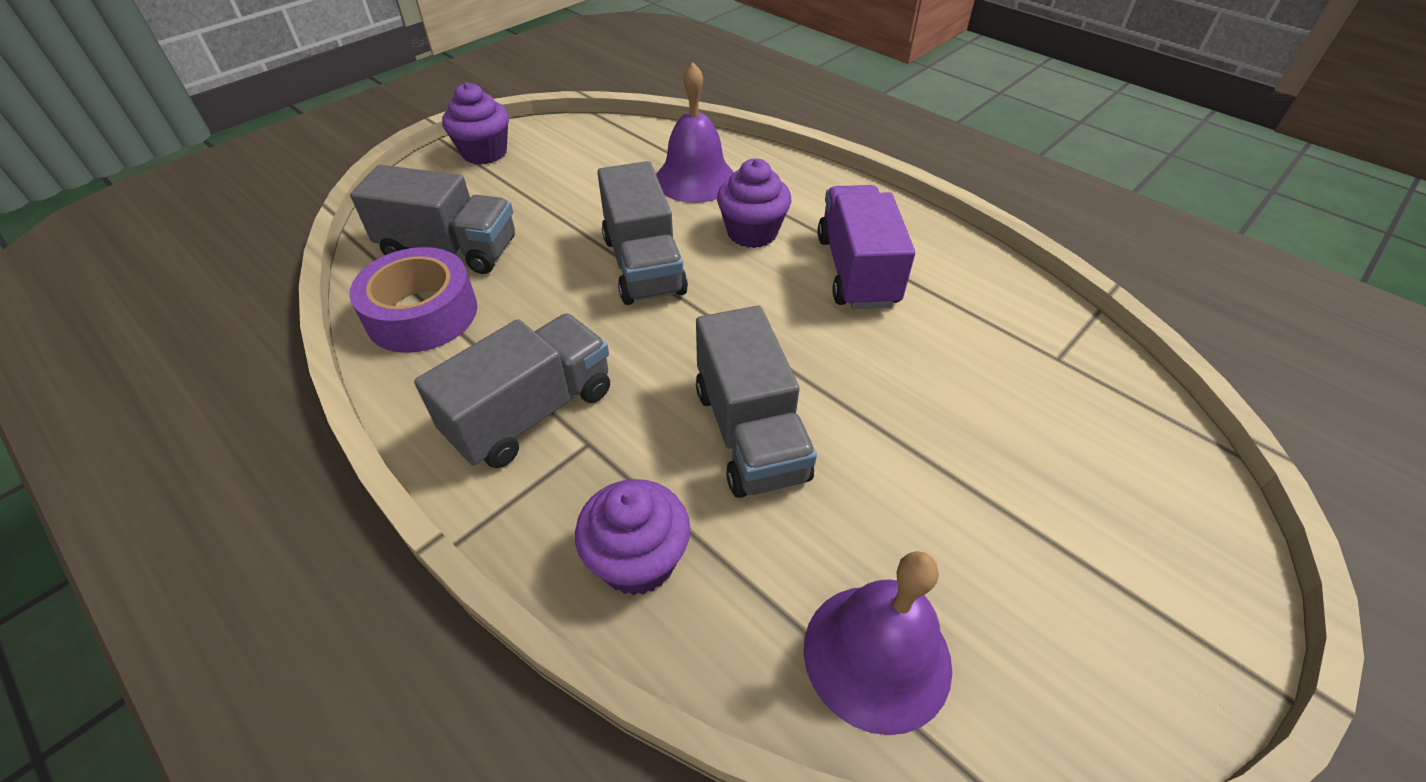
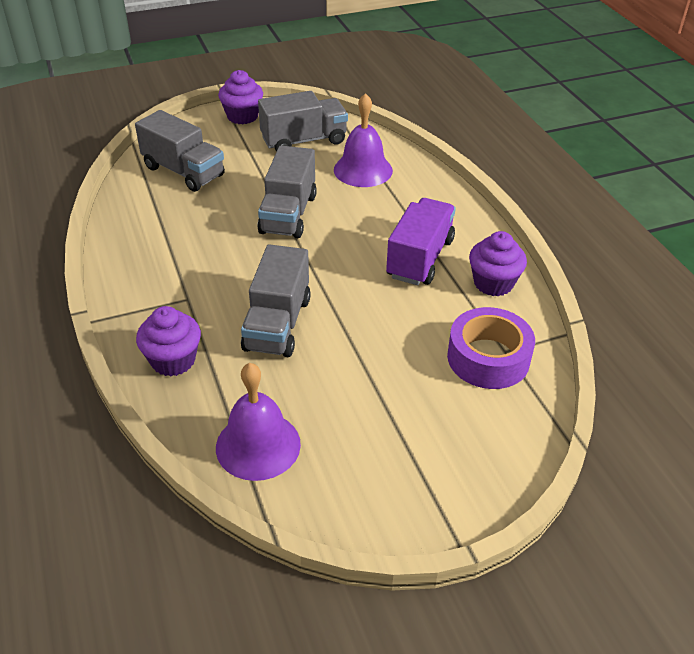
camera: 25 degrees right, 5 degrees down
(422, 314) = (146, 203): purple tape -> purple tape (488, 358)
(531, 413) = (169, 274): grey truck -> grey truck (304, 140)
(752, 232) = (372, 215): purple cupcake -> purple cupcake (493, 283)

